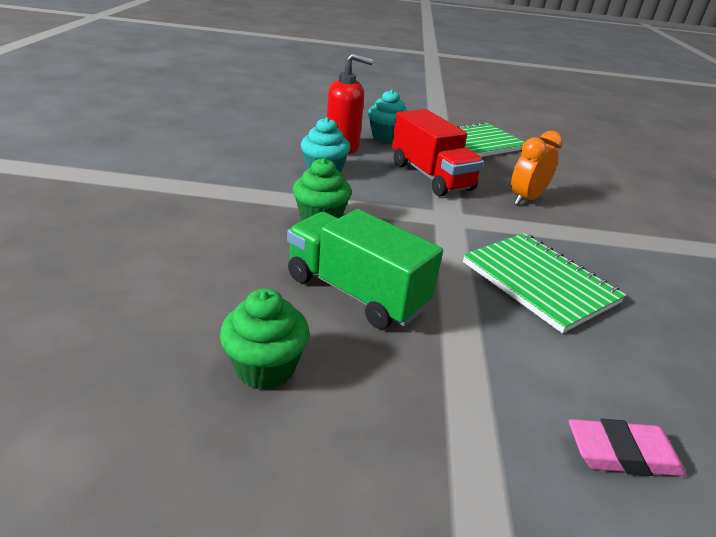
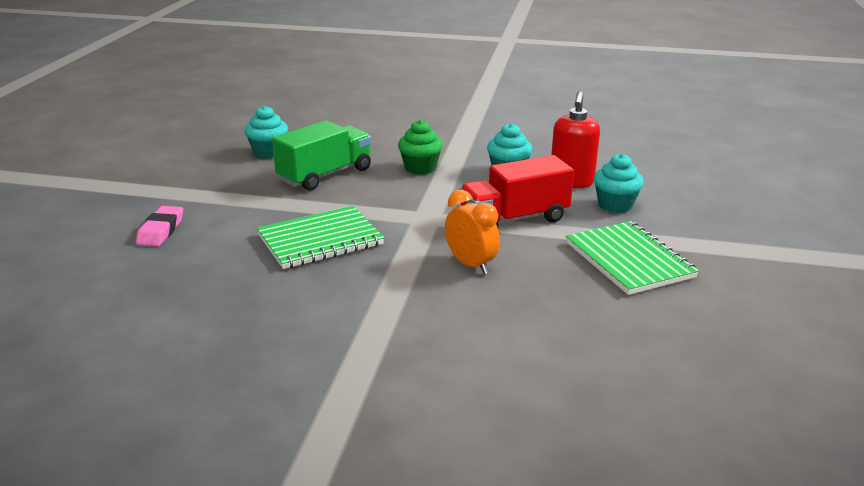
camera: 100 degrees right, 5 degrees down
(265, 368) = (268, 152): green cupcake -> turquoise cupcake

